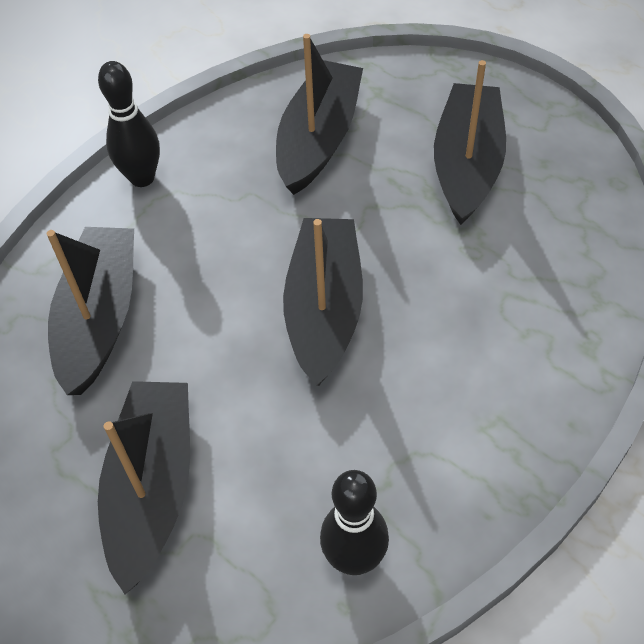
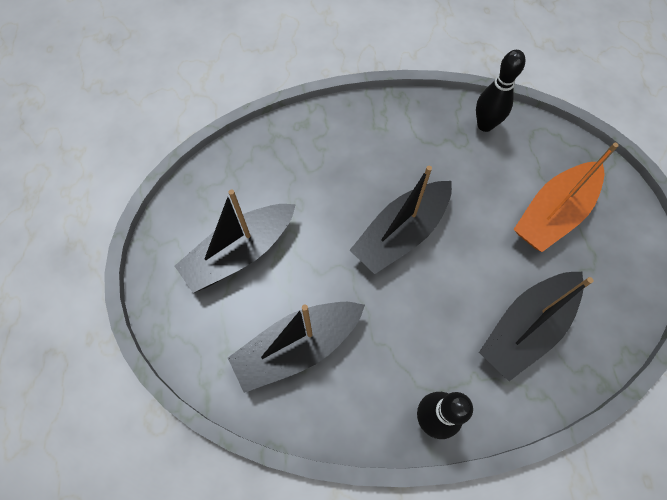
camera: 140 degrees left, 10 degrees up
(152, 487) = (553, 214): black boat -> orange boat

